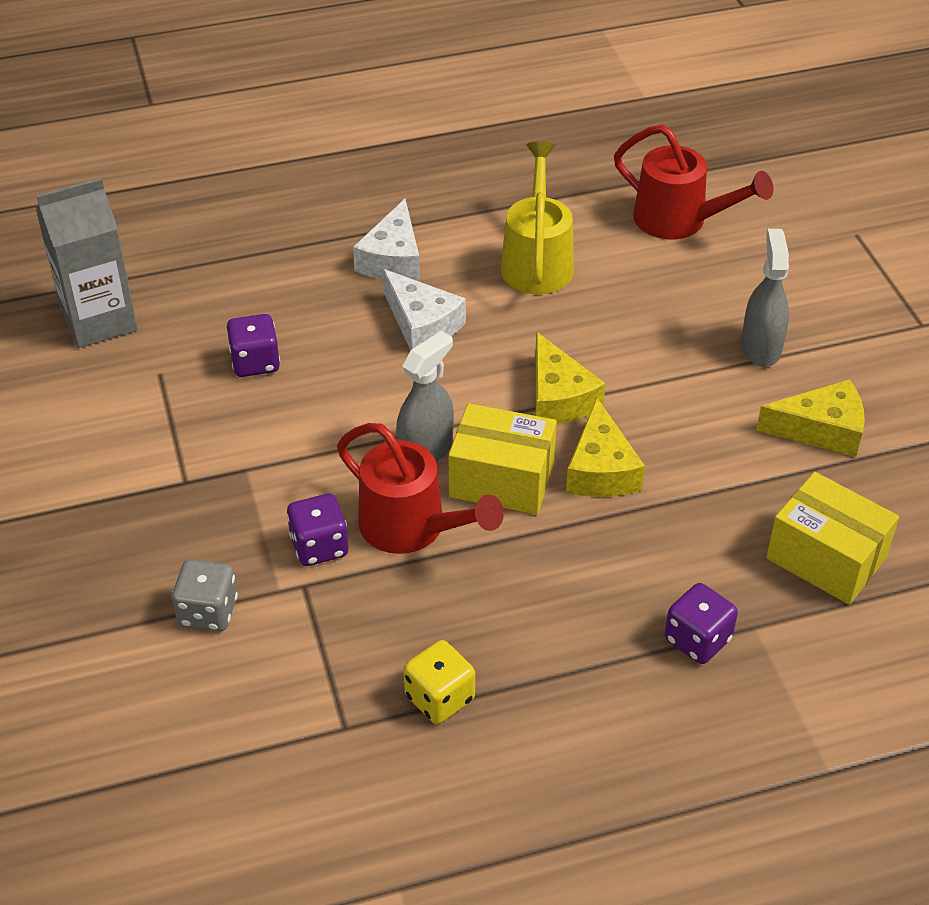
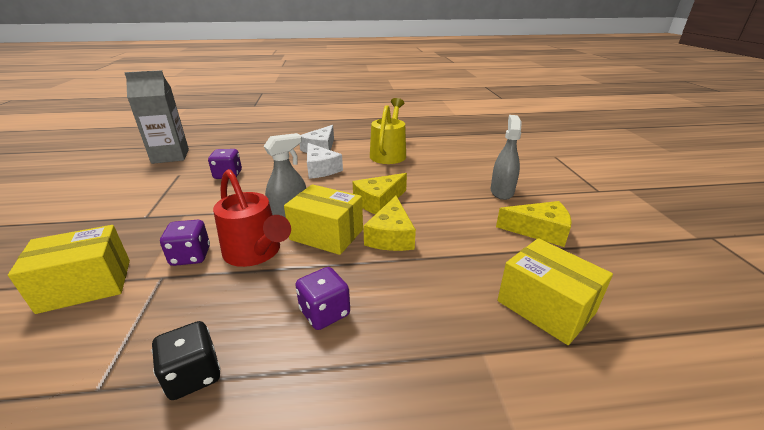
camera: 10 degrees right, 15 degrees down
(208, 612) = (86, 285): grey dice -> yellow box
(439, 698) = (193, 375): yellow dice -> black dice
(558, 397) = (378, 201): yellow cheese -> yellow cheese turned 60 degrees clockwise
(680, 221) = (464, 147): red watering can -> none
(697, 640) = (432, 357): purple dice -> purple dice (325, 313)

